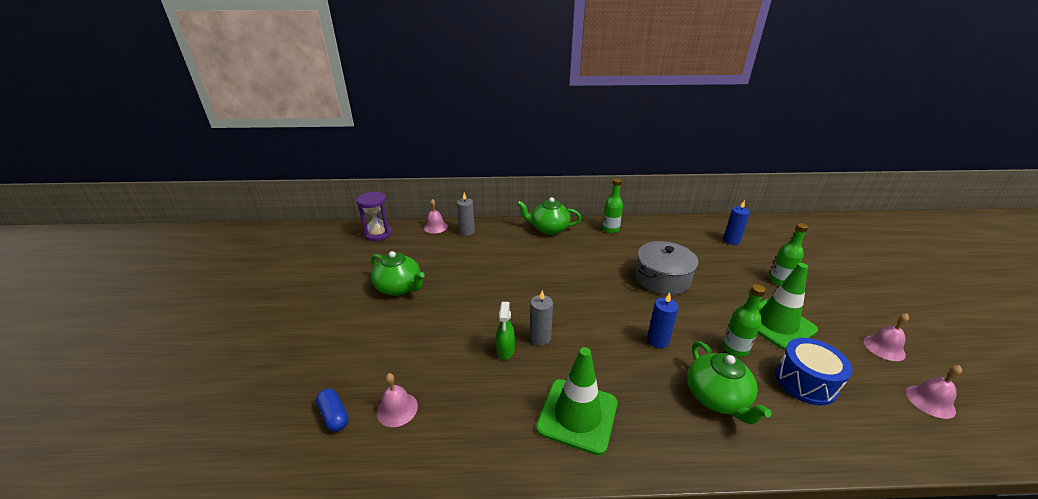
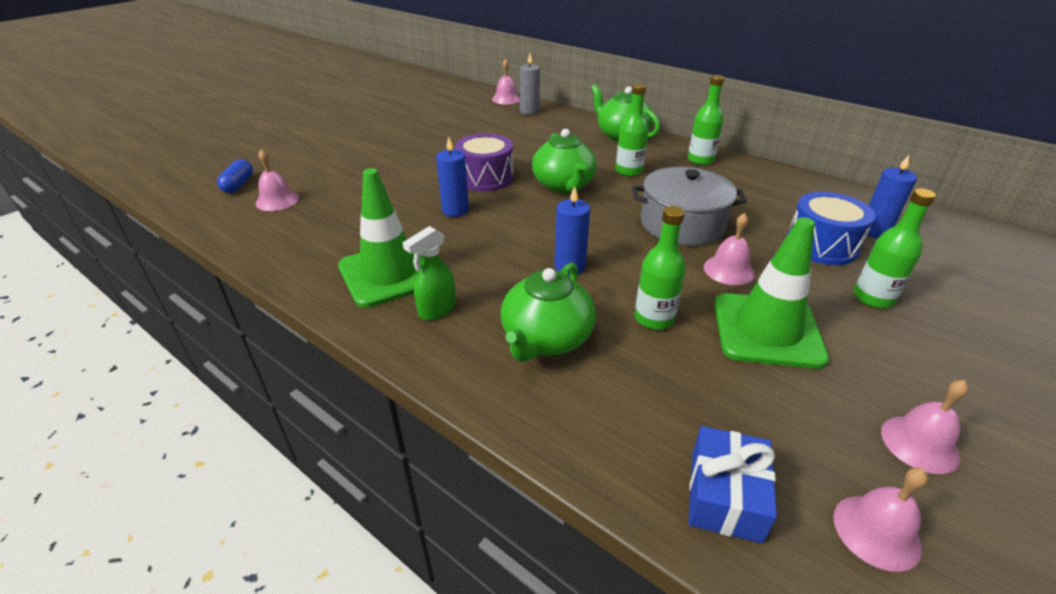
camera: 40 degrees right, 5 degrees up
(378, 234) = (448, 89): purple hourglass -> none
(399, 287) = (403, 130): green teapot -> green teapot (564, 185)
(505, 350) = (410, 205): green spray bottle -> green spray bottle (436, 310)
(520, 301) = (485, 178): none -> purple drum
(540, 338) = (455, 210): grey candle -> blue candle
(588, 254) = (629, 171): none -> green bottle
(718, 297) = (728, 270): none -> pink bell
(805, 382) = (692, 393): blue drum -> blue drum (821, 245)
(885, 427) = (725, 495): none -> blue gift

